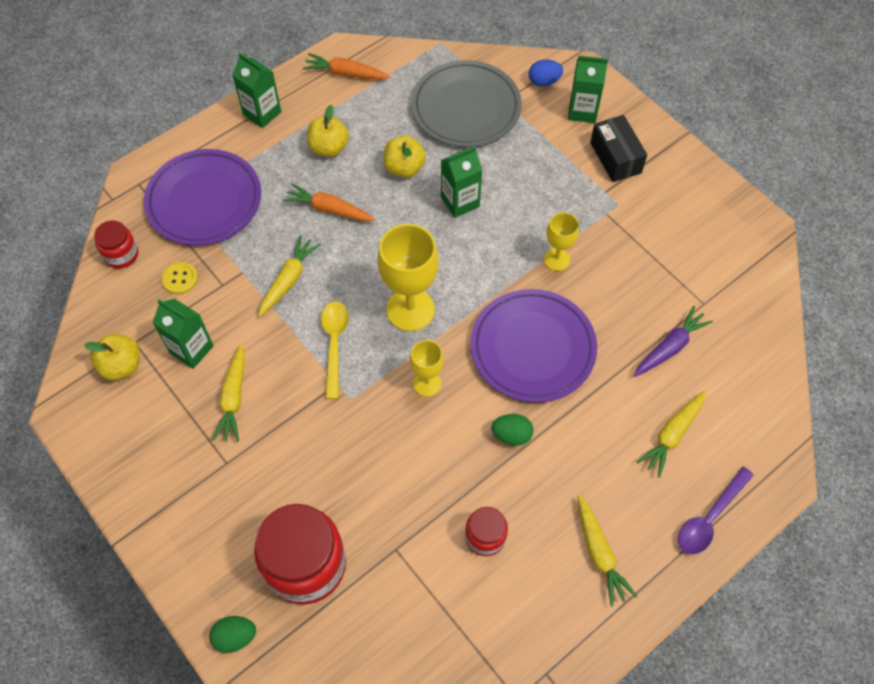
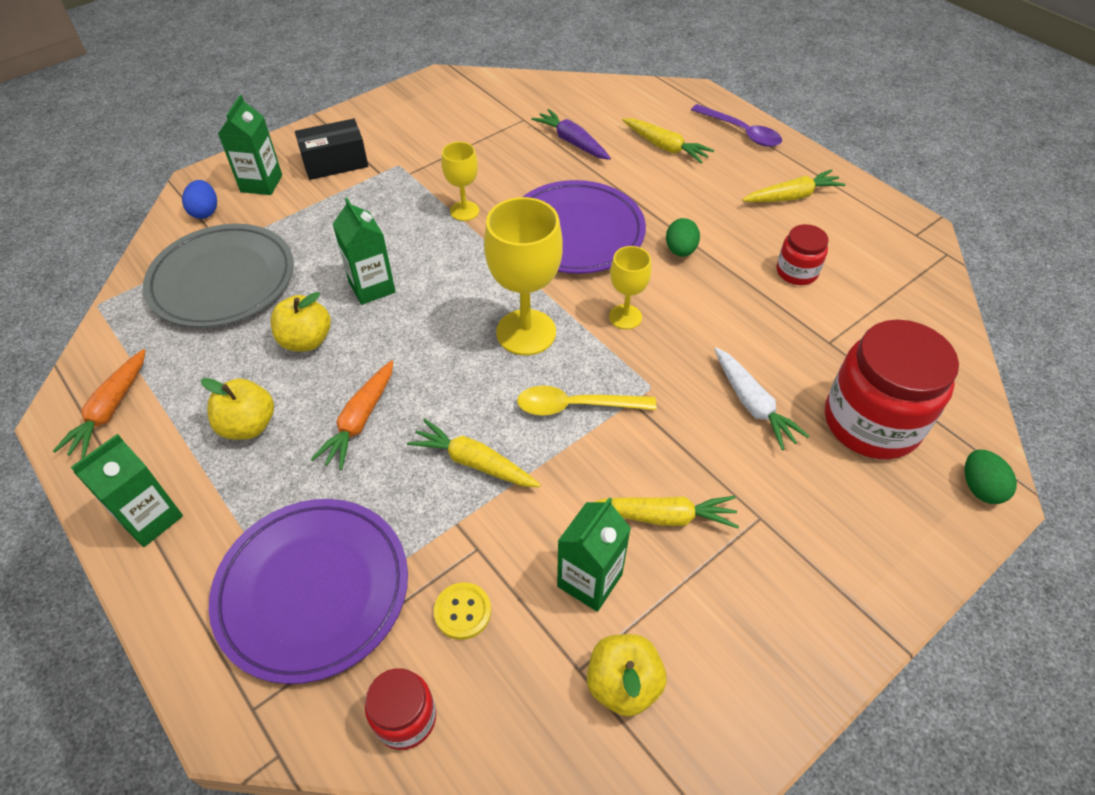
camera: 90 degrees left, 10 degrees down
(329, 473) = (752, 404): none -> white carrot

